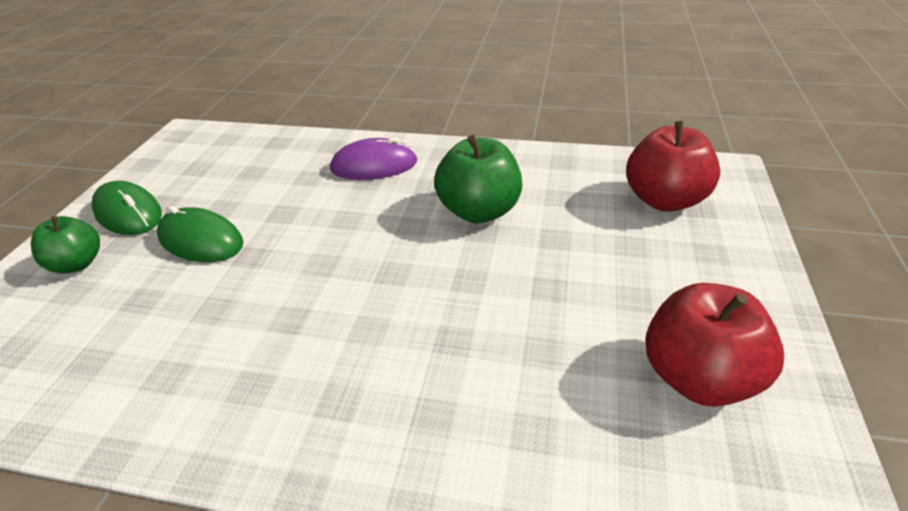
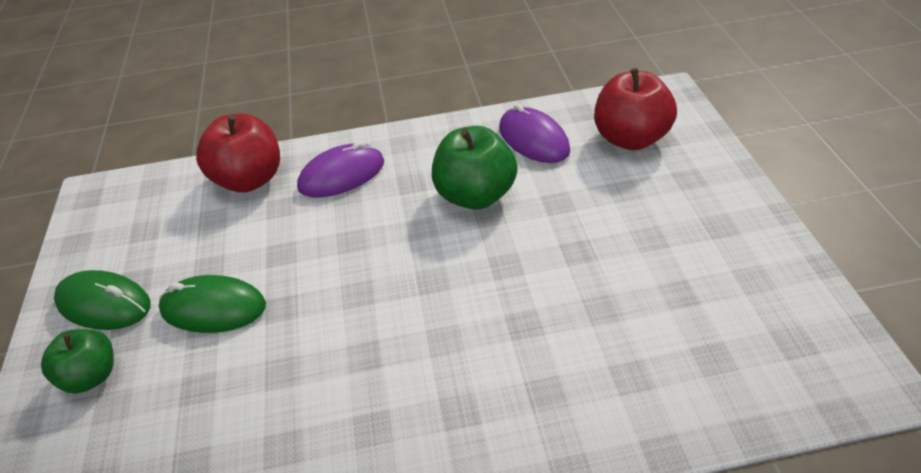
camera: 20 degrees left, 5 degrees up
(564, 178) = (533, 140): none -> purple mouse
(698, 377) = (728, 289): red apple -> red apple (249, 179)

